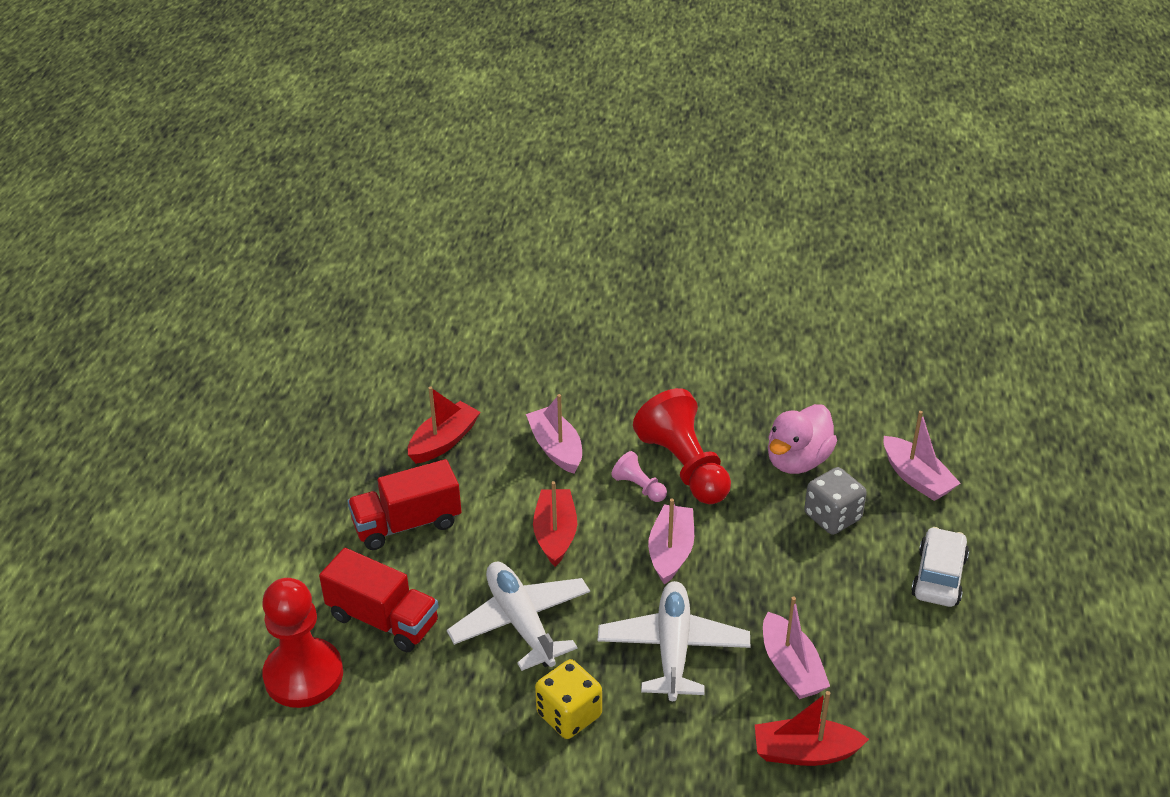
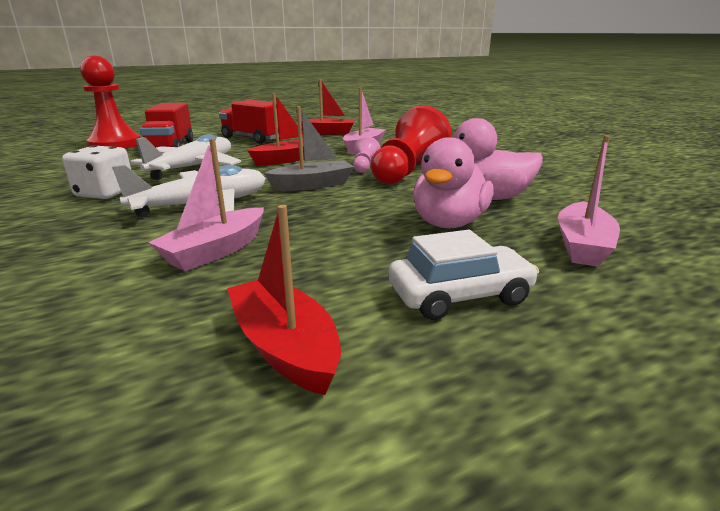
camera: 55 degrees right, 15 degrees down
(569, 715) = (105, 193): yellow dice -> white dice
(671, 551) = (313, 185): pink boat -> grey boat
(805, 752) = (83, 285): red boat -> red boat (285, 347)
(832, 517) = (448, 223): grey dice -> pink duck

